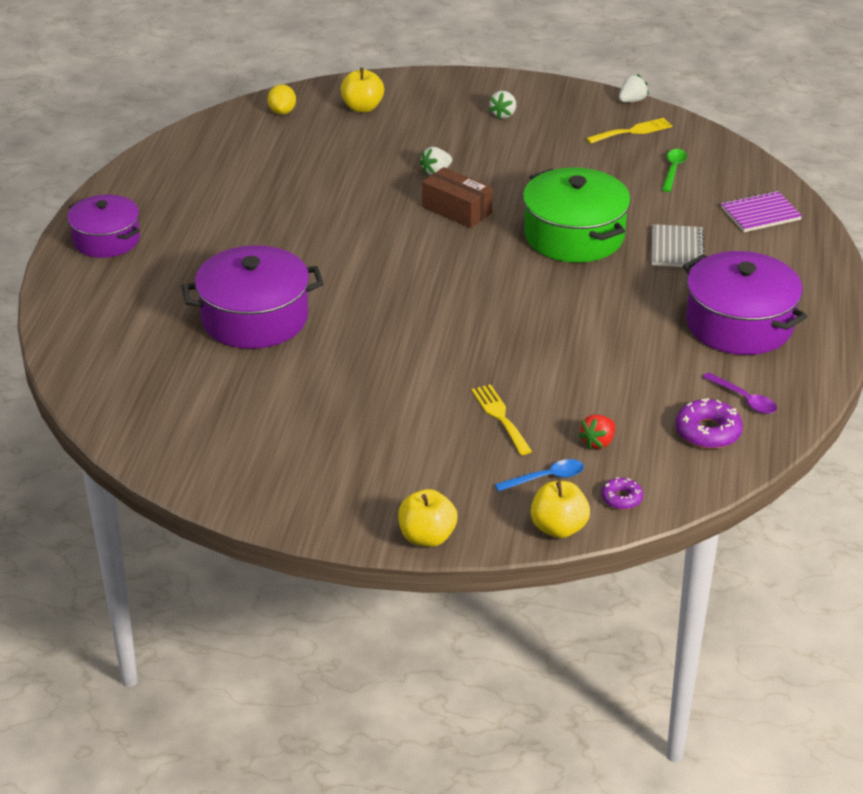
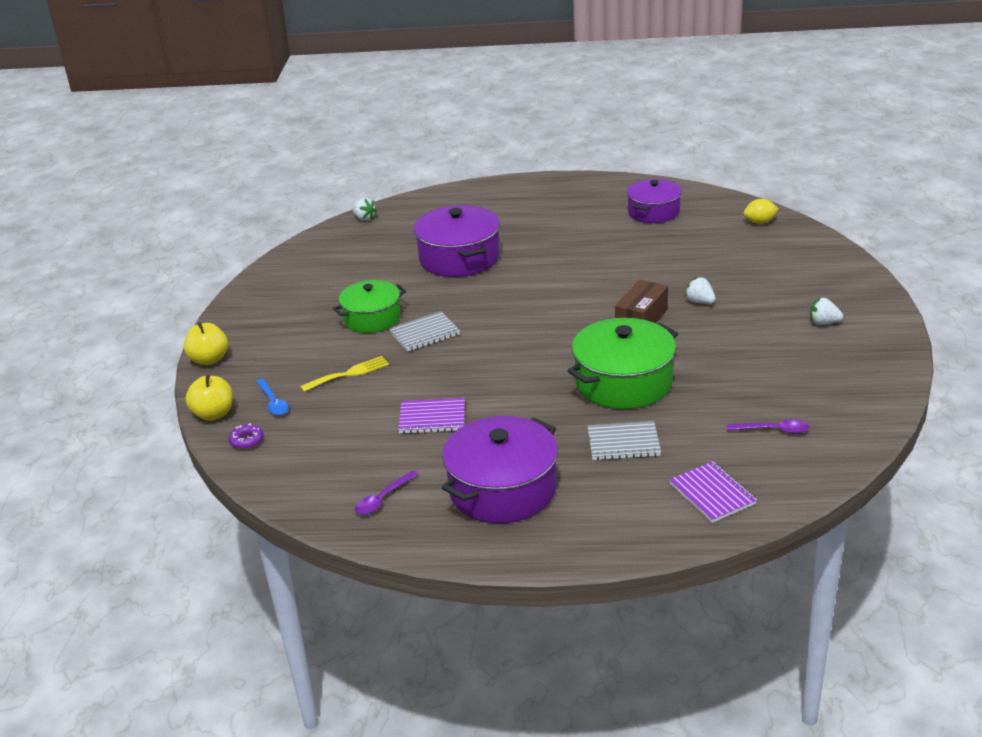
camera: 85 degrees right, 5 degrees down
(106, 240) = (542, 191): purple pot -> purple pot (653, 212)
(362, 107) = (790, 254): yellow apple -> none
(377, 395) = (372, 318): none -> green pot
(430, 356) = (424, 333): none -> grey notebook
(598, 442) = (318, 423): red strawberry -> none
(607, 360) = (432, 418): none -> purple notebook
(632, 100) = (903, 393): white strawberry -> white strawberry (364, 218)
(632, 131) = (838, 399): yellow fork -> none
(673, 169) = (774, 430): green spoon -> purple spoon
(708, 432) = (334, 480): purple donut -> none

